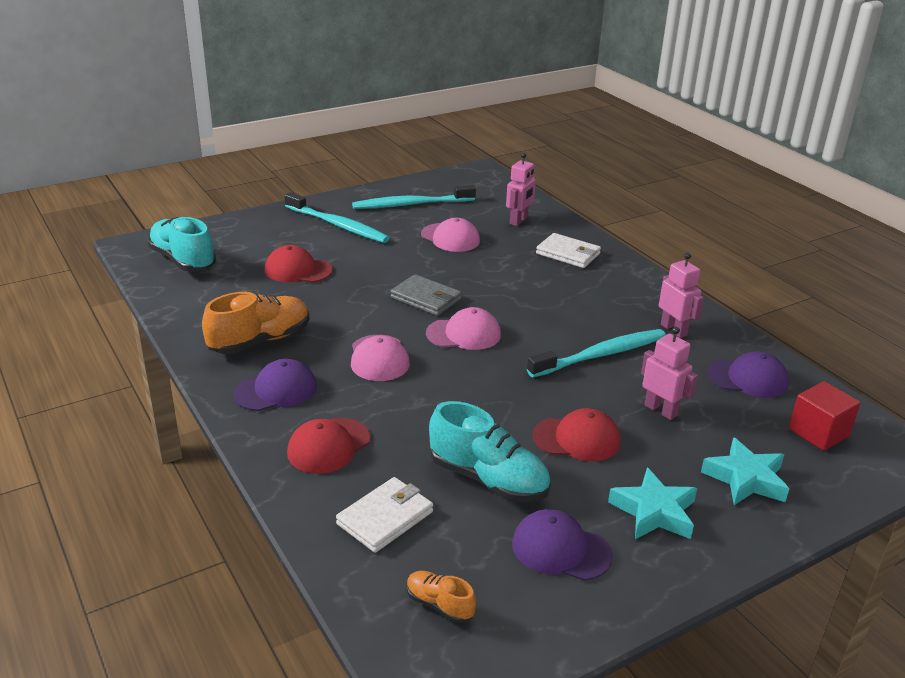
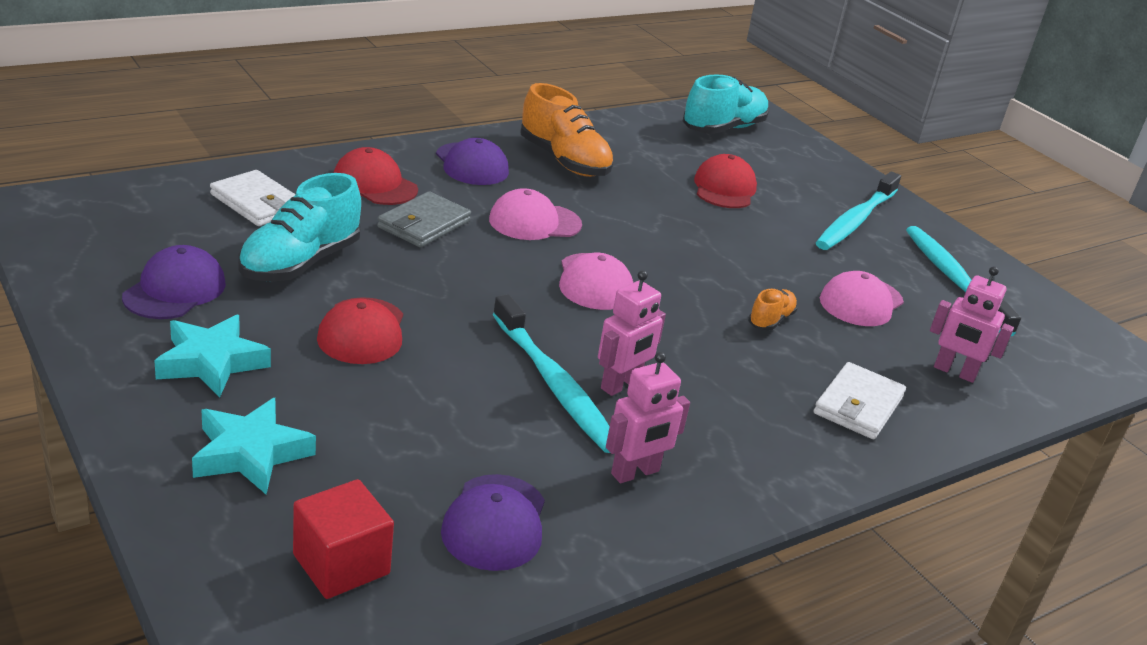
camera: 85 degrees right, 0 degrees up
(426, 298) = (678, 265): grey wallet -> grey wallet (424, 224)
(439, 605) = (130, 217): orange shoe -> orange shoe (770, 320)
(661, 410) = (416, 411): pink robot -> pink robot (621, 385)

